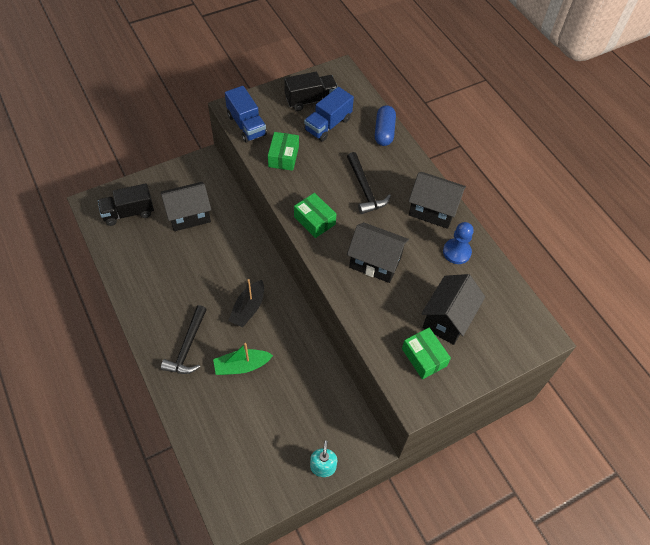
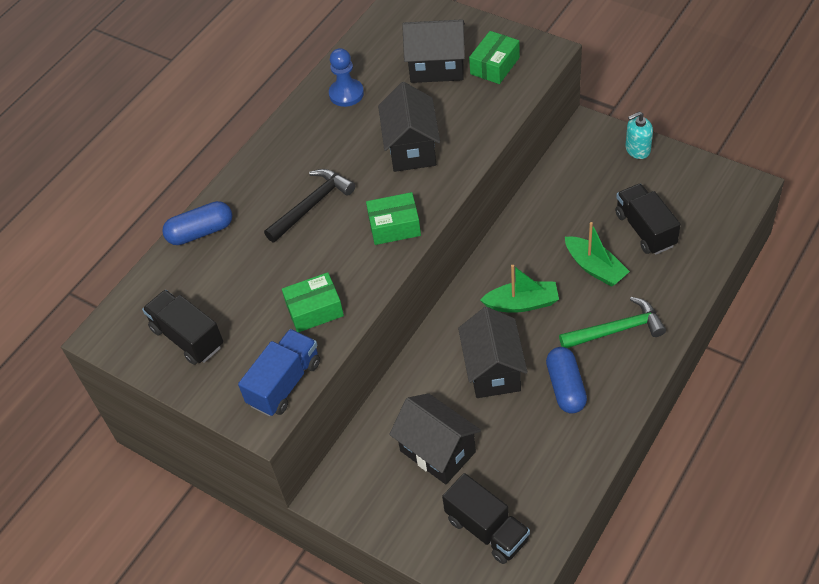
camera: 110 degrees left, 5 degrees down
(174, 295) = (566, 387): none -> blue capsule
(187, 347) = (617, 330): black hammer -> green hammer
(247, 418) = (645, 230): none -> black truck
(248, 308) = (522, 303): black boat -> green boat
(314, 220) = (394, 226): green box -> green box turned 60 degrees clockwise
(328, 125) = (224, 294): blue truck -> none
(432, 210) = (301, 135): black house -> black house (493, 370)

